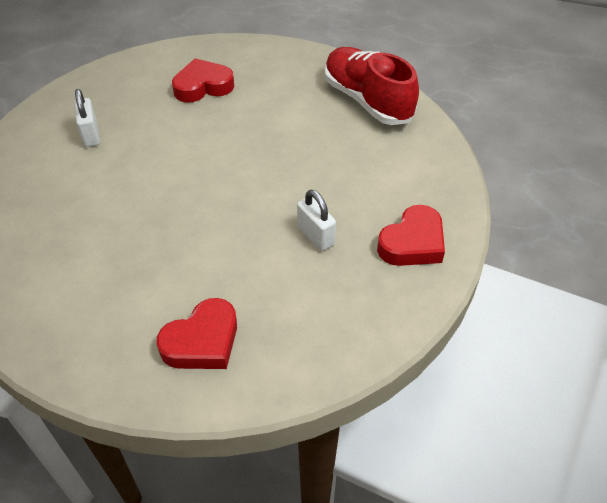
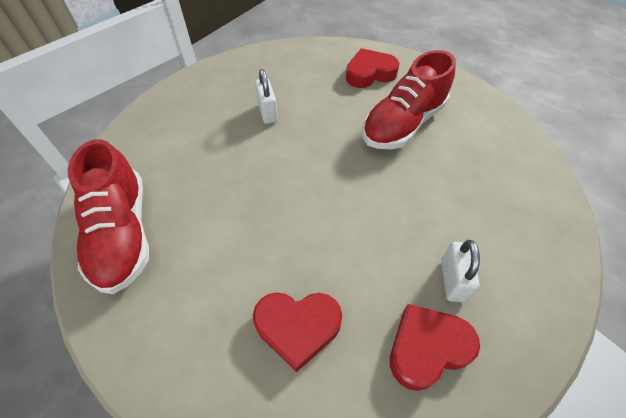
camera: 160 degrees left, 5 degrees up
(142, 266) = (403, 124): none -> red shoe
(412, 243) = (205, 91): red heart -> red heart (427, 348)

